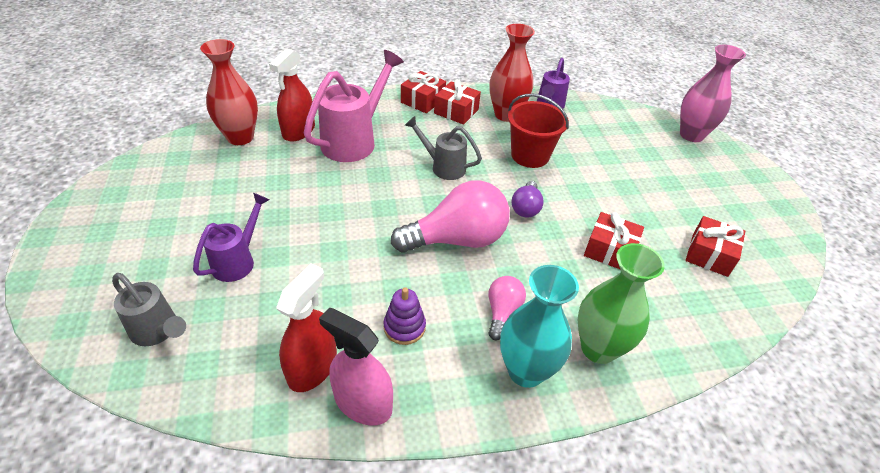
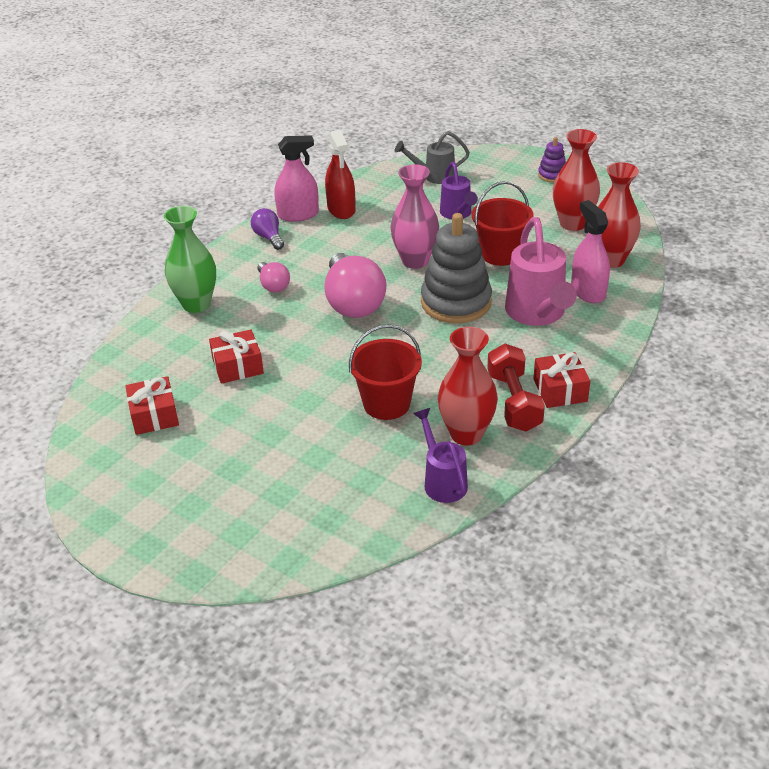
camera: 140 degrees right, 5 degrees down
(193, 179) = (572, 224): none -> red vase
(288, 195) = (500, 254): none -> red bucket
(298, 131) = (588, 291): red spray bottle -> pink spray bottle
(387, 184) = (456, 302): none -> grey stacking toy
(404, 327) = (320, 247): purple stacking toy -> purple stacking toy (552, 175)
(443, 167) = (439, 342): grey watering can -> none
(456, 111) = (513, 401): red gift -> red dumbbell
(457, 239) = (353, 303): pink light bulb -> pink light bulb turned 45 degrees counterclockwise
(526, 208) = (334, 355): purple light bulb -> purple light bulb (269, 237)
(526, 371) = (230, 270): turquoise vase -> none
(691, 135) = (252, 561): pink vase -> pink vase (415, 261)

